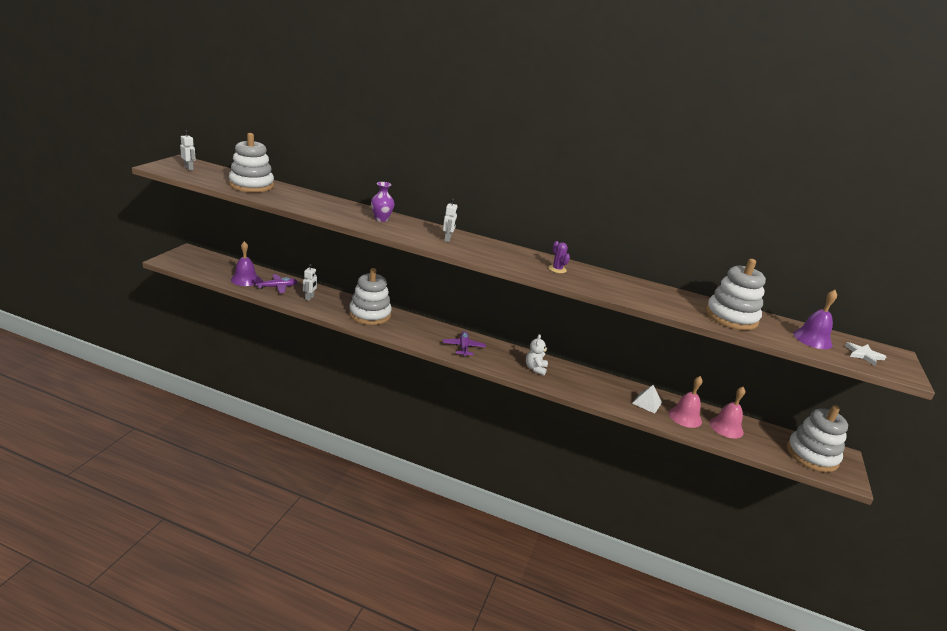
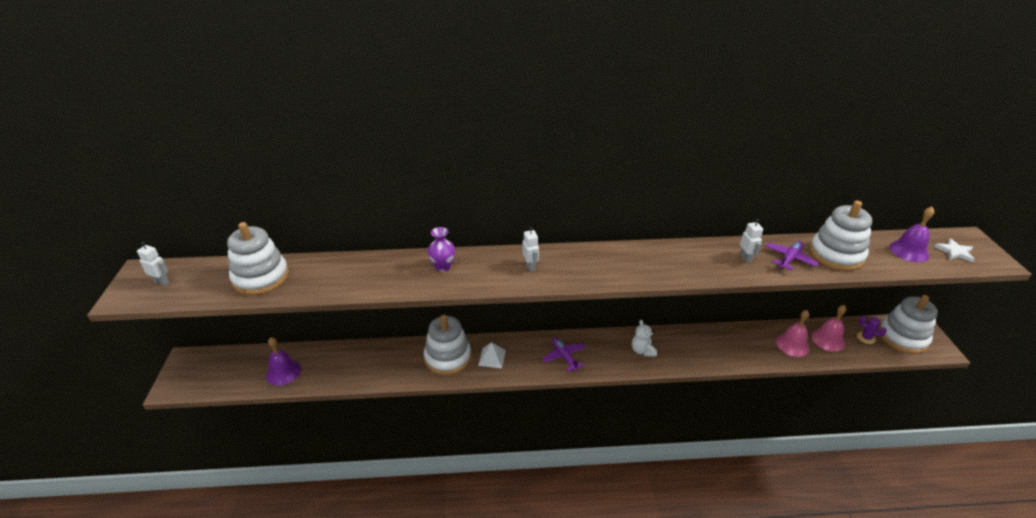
camera: 20 degrees left, 10 degrees up
(277, 287) = (326, 366): purple plane -> purple plane (789, 259)
(309, 298) = (371, 365): white robot -> white robot (746, 258)
(557, 269) = (658, 261): purple cactus -> purple cactus (866, 338)
(647, 403) = (754, 344): white pyramid -> white pyramid (492, 358)

